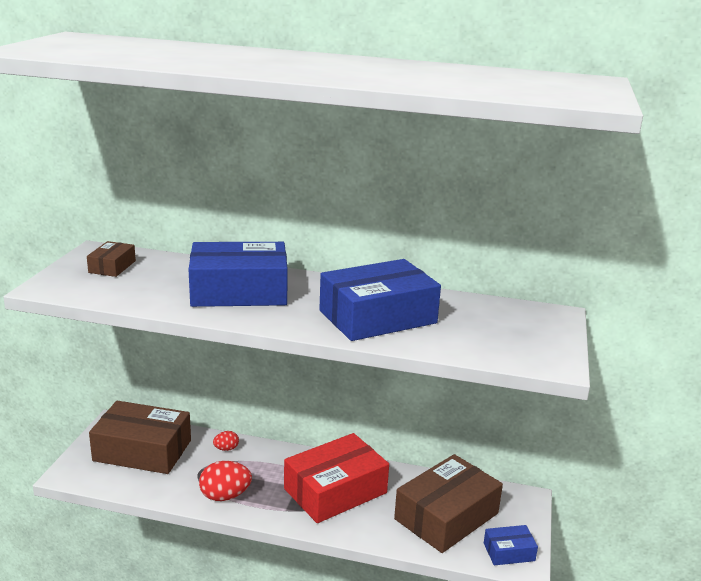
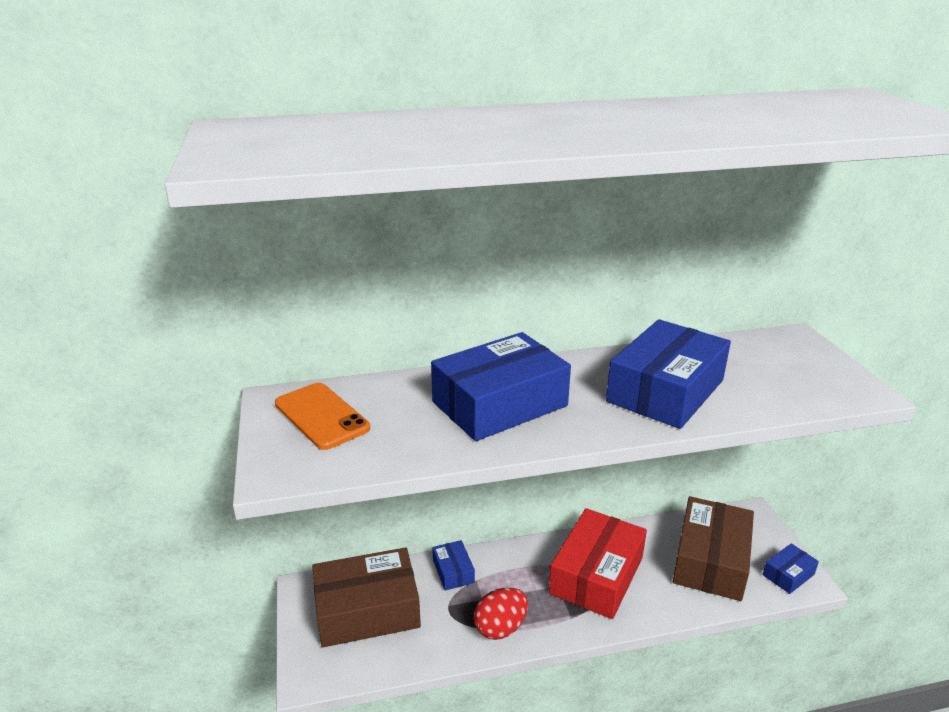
camera: 25 degrees left, 5 degrees up
(112, 267) = (321, 416): brown box -> orange phone
(226, 449) = (453, 571): red egg -> blue box

